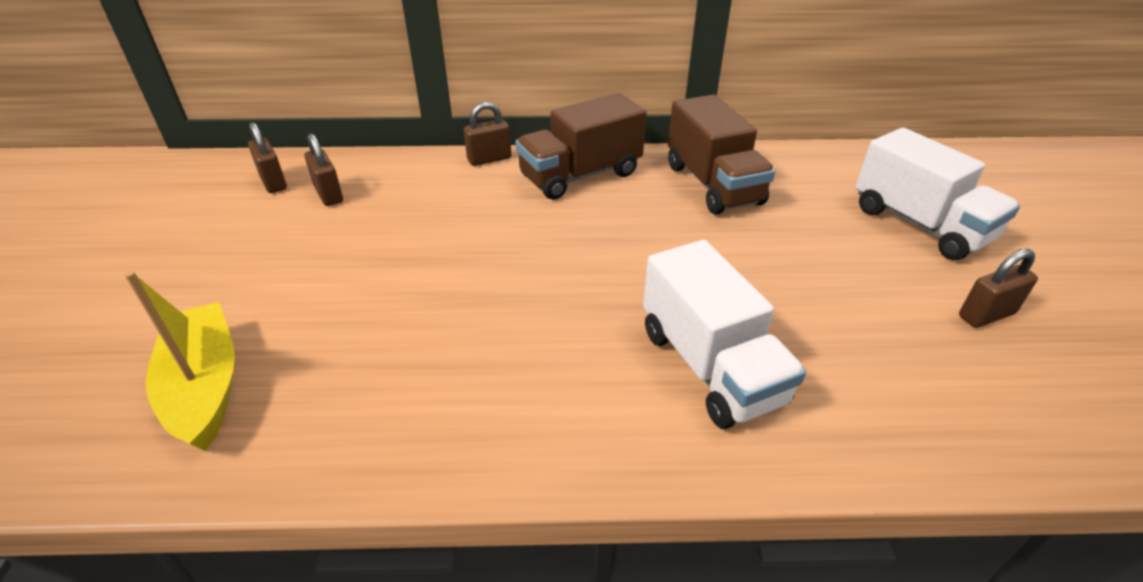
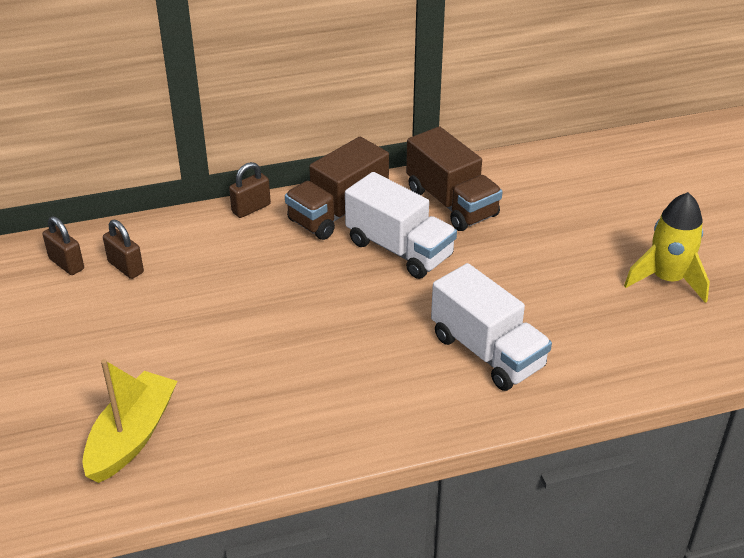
camera: 15 degrees left, 0 degrees up
(205, 387) = (132, 437): yellow boat -> yellow boat turned 60 degrees clockwise
(919, 224) = (617, 213): white truck -> white truck (399, 249)
(986, 315) = (667, 279): brown padlock -> yellow rocket

